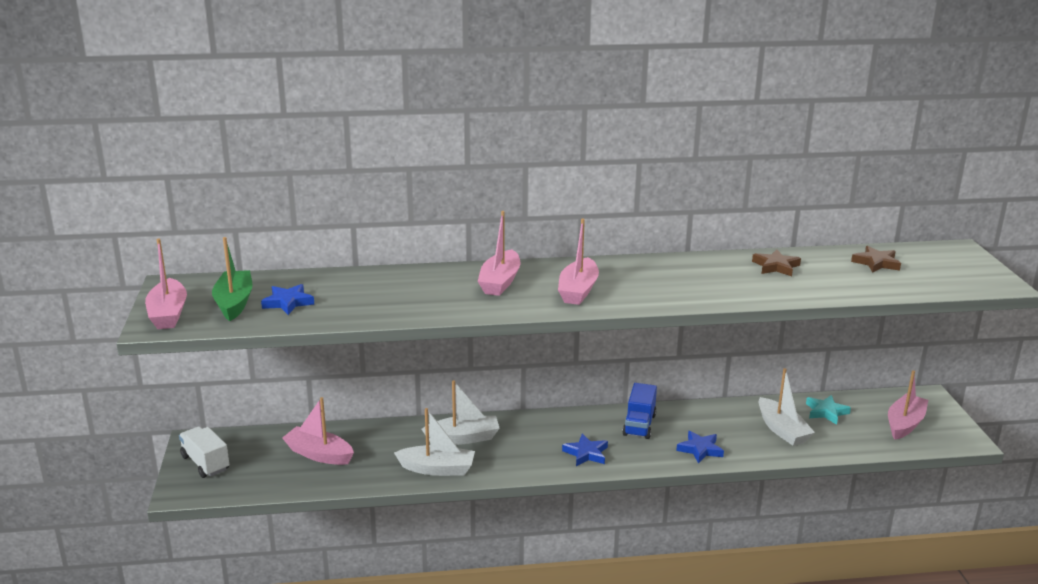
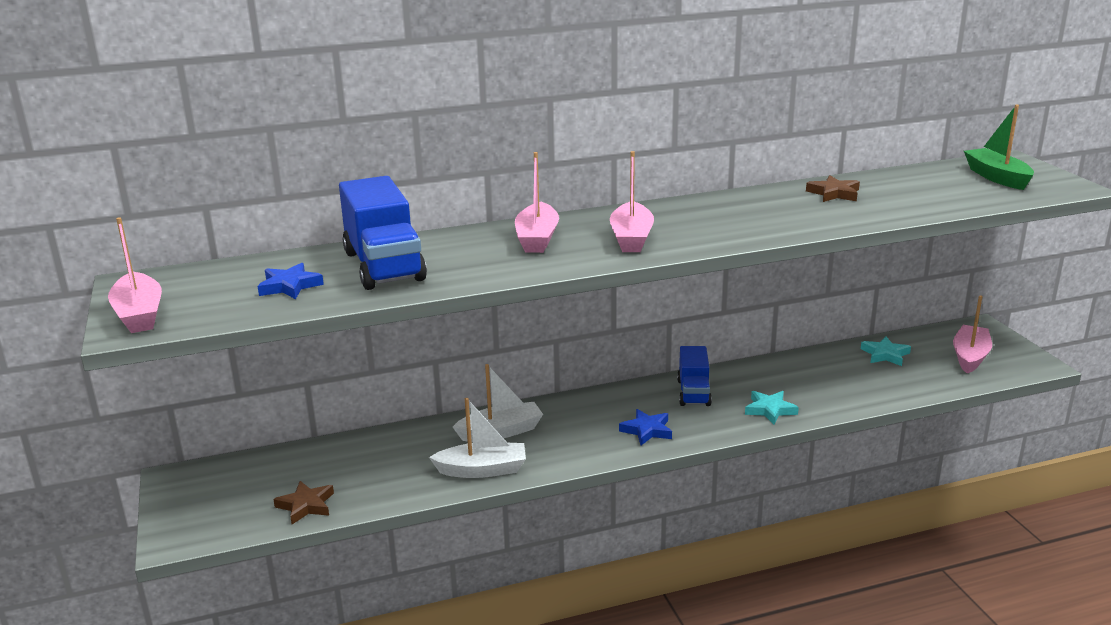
camera: 10 degrees left, 0 degrees up
(205, 463) = (195, 501): white truck -> none
(234, 303) = (221, 293): green boat -> green boat (997, 177)
(319, 454) = (334, 472): pink boat -> none
(367, 293) = (384, 266): none -> blue truck
(700, 449) = (770, 410): blue star -> turquoise star
(782, 430) = (848, 378): white boat -> none
(876, 263) = (936, 180): brown star -> brown star (306, 505)

